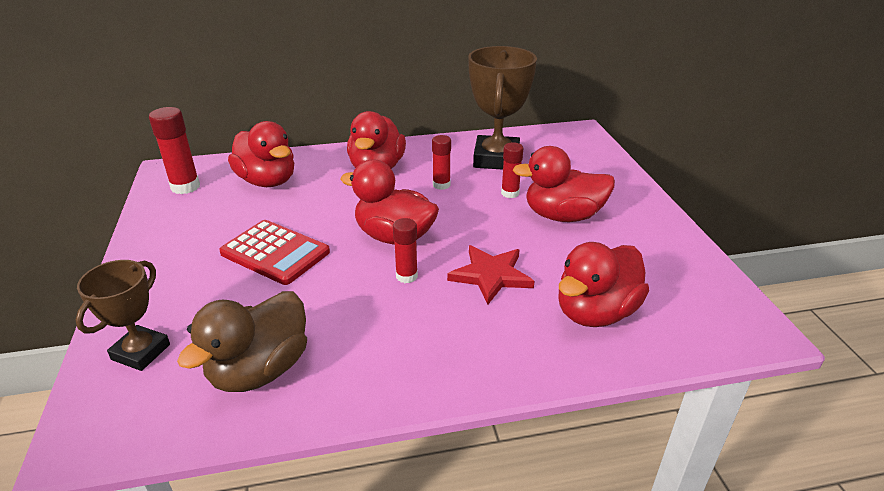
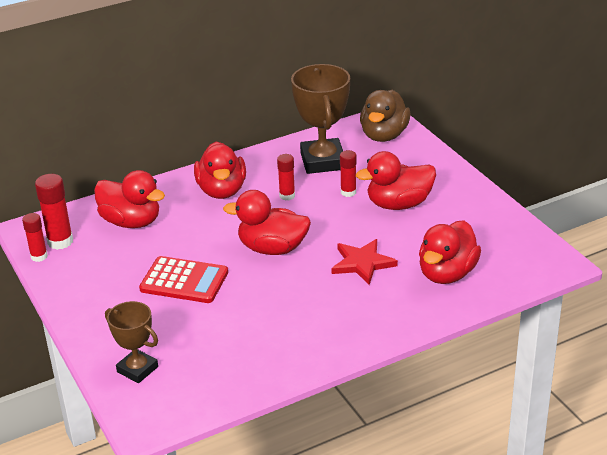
camera: 15 degrees left, 0 degrees up
(141, 352) = (137, 369): brown trophy -> brown trophy turned 60 degrees counterclockwise
(260, 370) = (232, 361): brown duck -> brown duck (384, 135)
(406, 276) = (299, 277): red glue stick -> red glue stick (39, 256)

